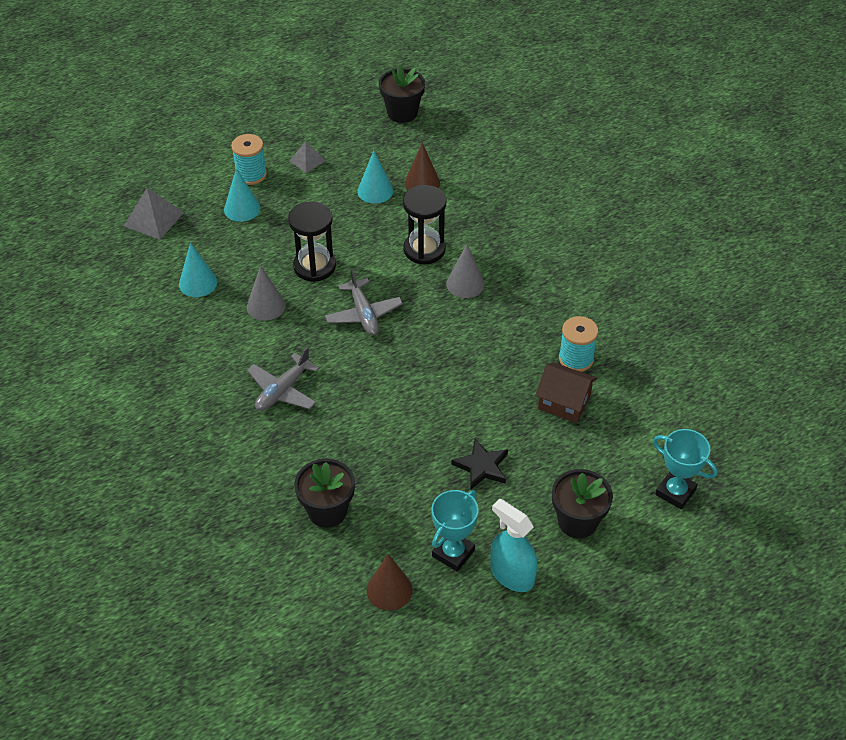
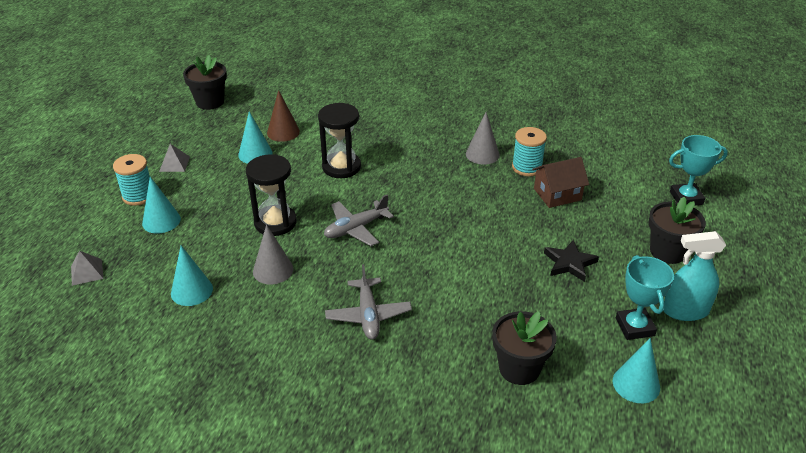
camera: 45 degrees left, 10 degrees down
(154, 219) = (87, 272): grey pyramid -> grey pyramid, size x0.63
(363, 314) = (356, 228): grey plane -> grey plane turned 120 degrees clockwise
(389, 590) = (636, 384): brown cone -> turquoise cone
(465, 284) = (398, 169): grey cone -> grey cone (482, 154)

